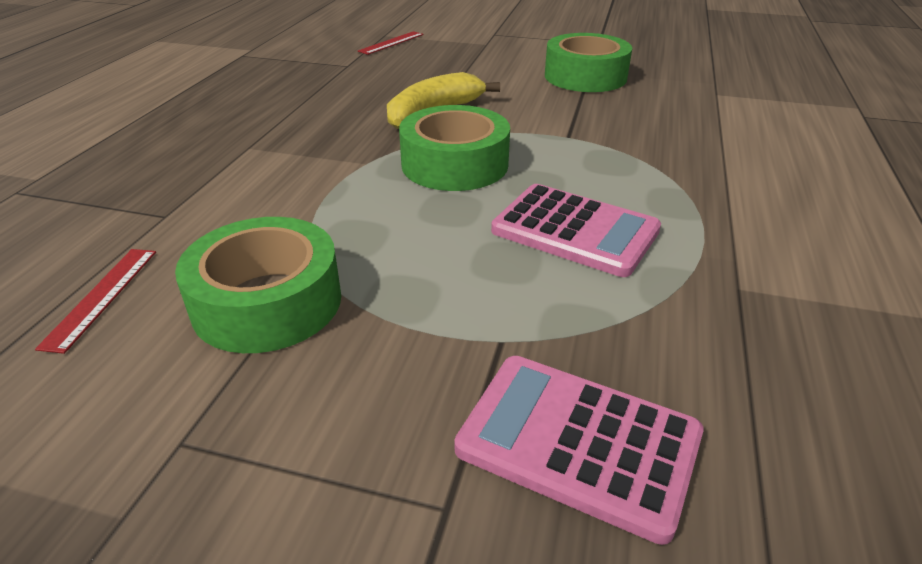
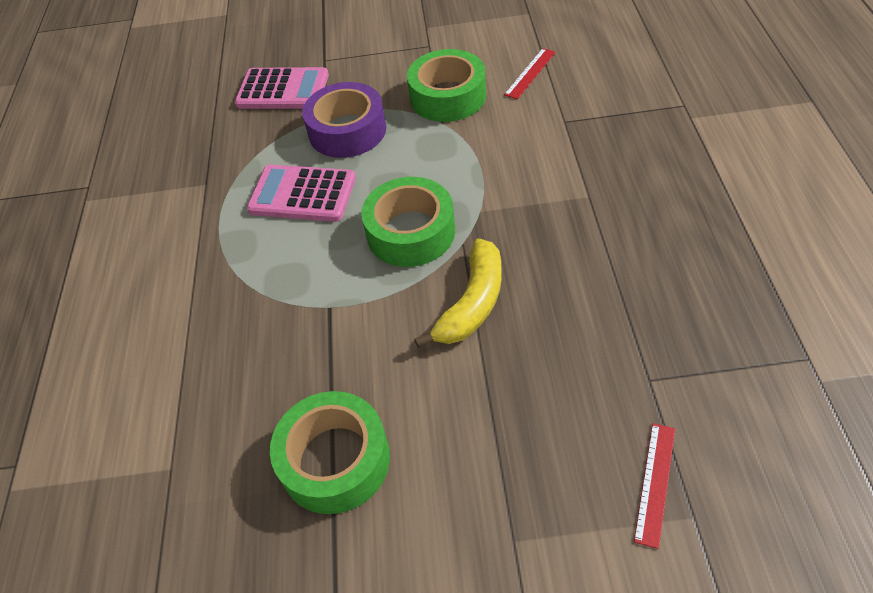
camera: 165 degrees right, 15 degrees up
(101, 296) = (530, 73): red ruler -> red ruler turned 45 degrees clockwise
(472, 299) = (347, 131): none -> purple tape

